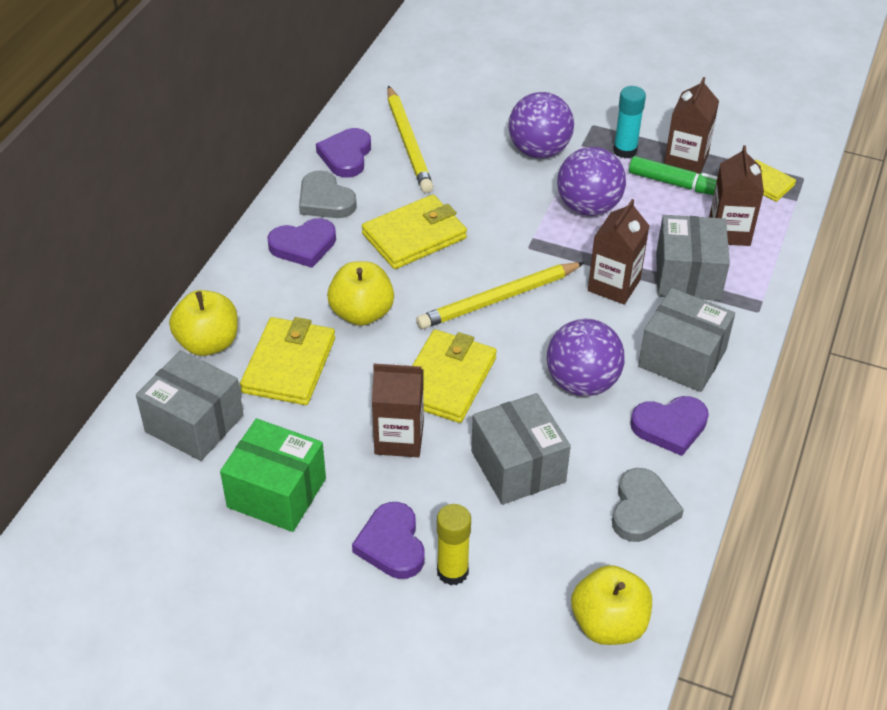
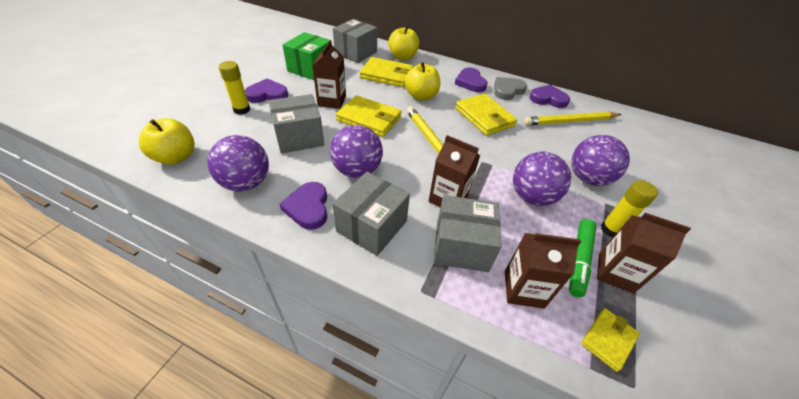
camera: 90 degrees right, 0 degrees up
(625, 150) = (611, 229): turquoise glue stick -> yellow glue stick
(642, 509) = (246, 183): grey heart -> purple ball

